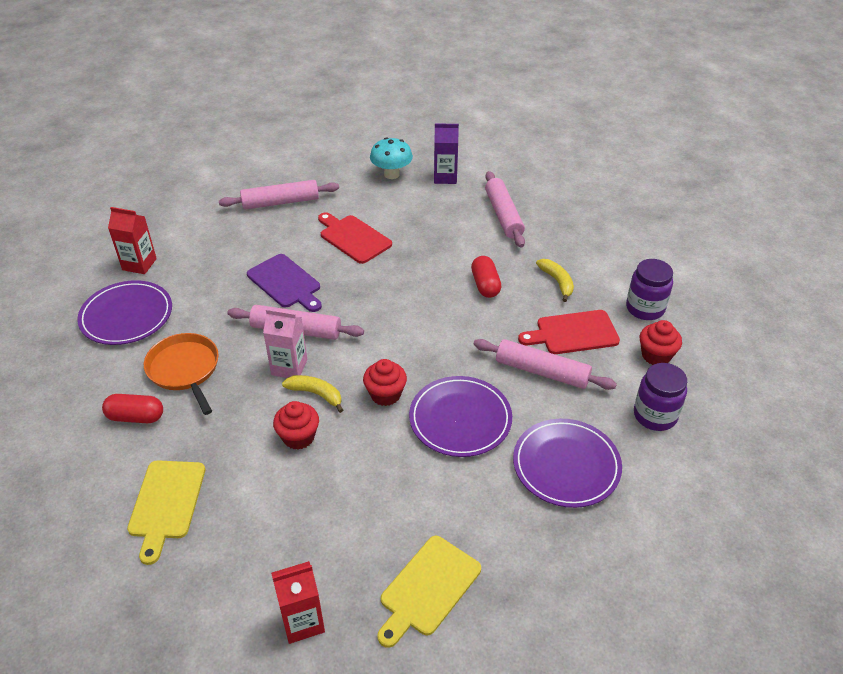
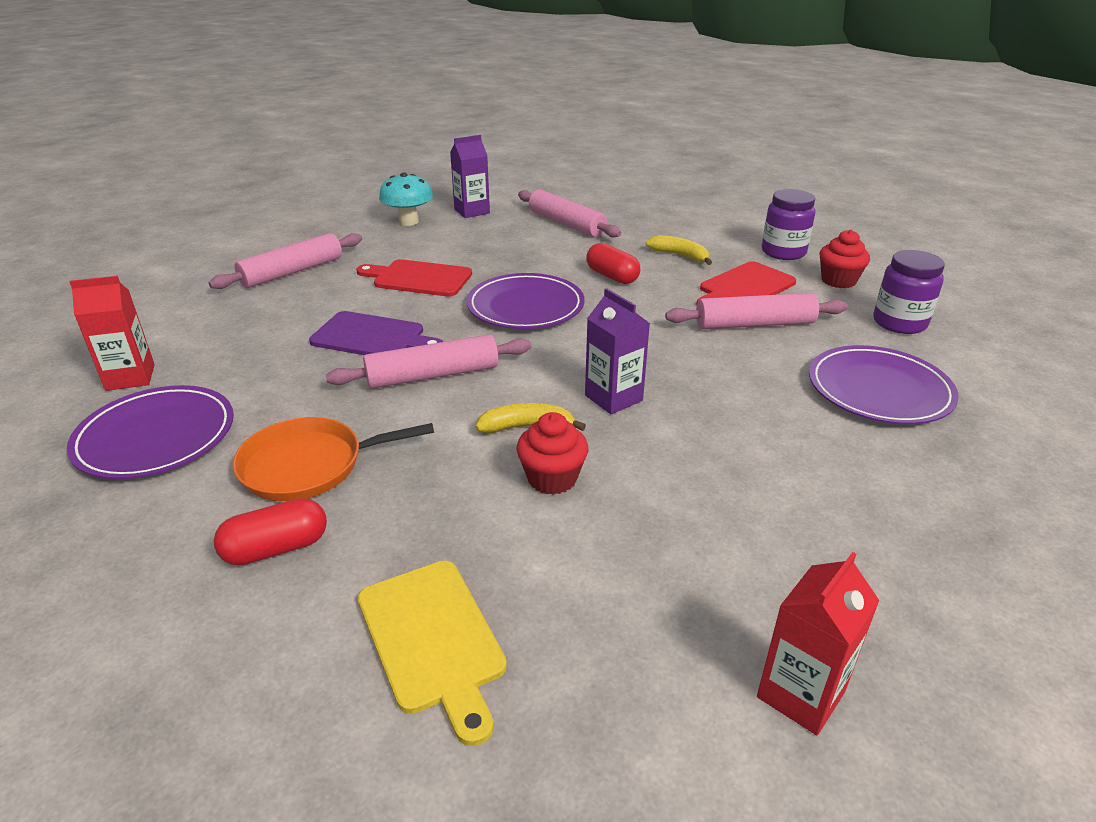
camera: 30 degrees left, 10 degrees down
(185, 370) = (309, 465): orange pan -> orange pan turned 45 degrees counterclockwise
(289, 367) = (462, 413): pink carton -> none
(385, 394) = (613, 398): red cupcake -> purple carton
(428, 589) = (899, 570): yellow cutting board -> none
(460, 419) = (724, 390): purple plate -> purple plate (525, 306)

